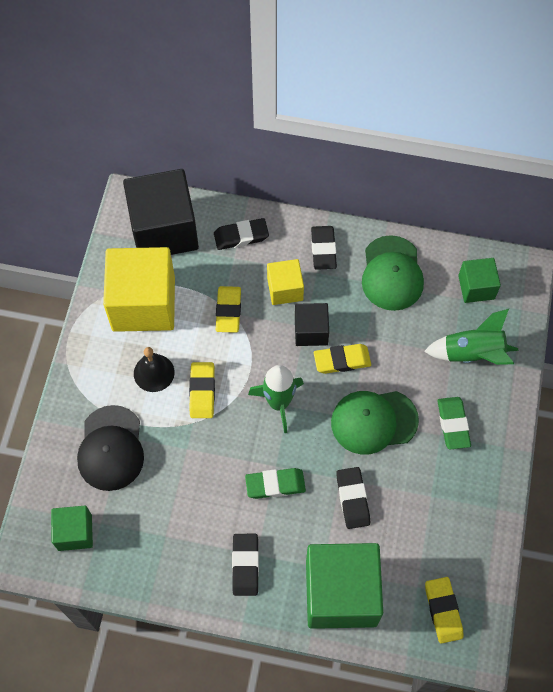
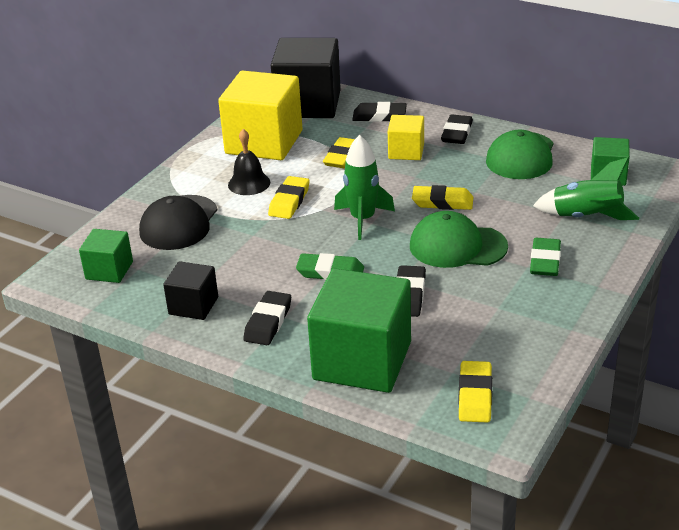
camera: 20 degrees right, 30 degrees down
(311, 331) = (419, 180): black cube -> black cube (193, 306)

